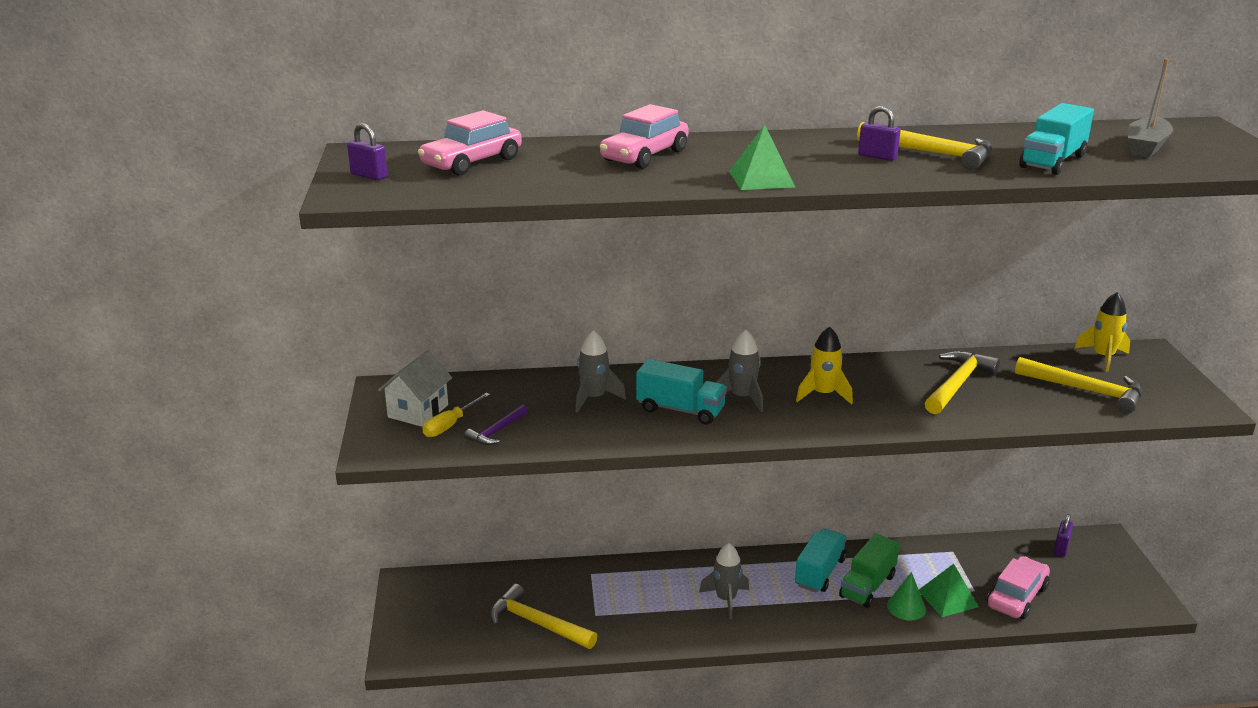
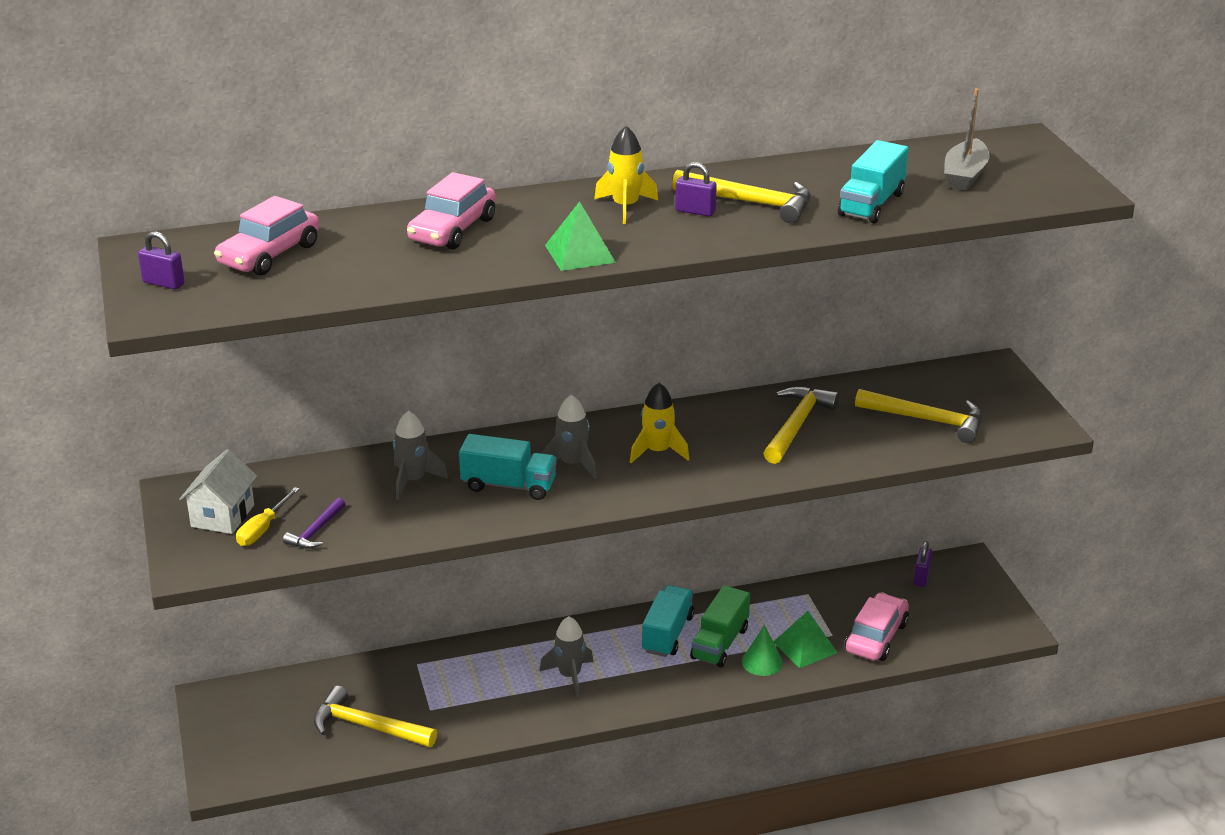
camera: 10 degrees left, 5 degrees up
(1103, 357) = (946, 378): yellow rocket -> yellow rocket (625, 207)

